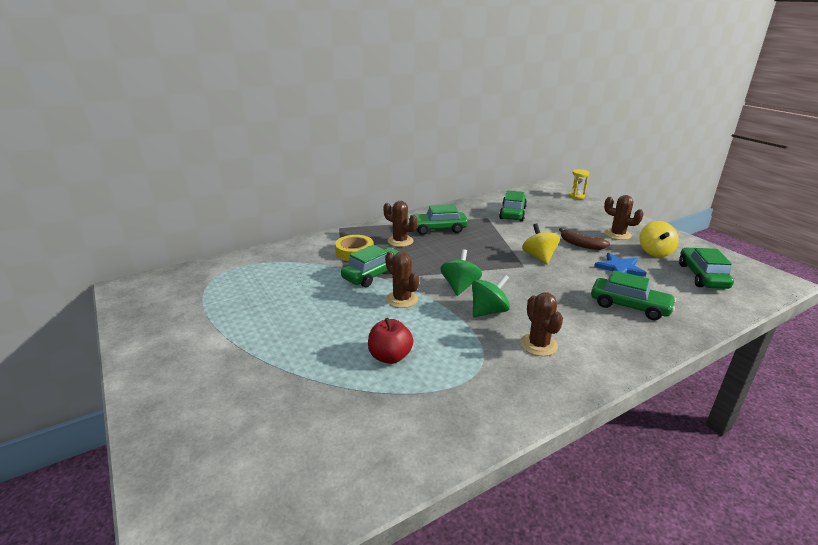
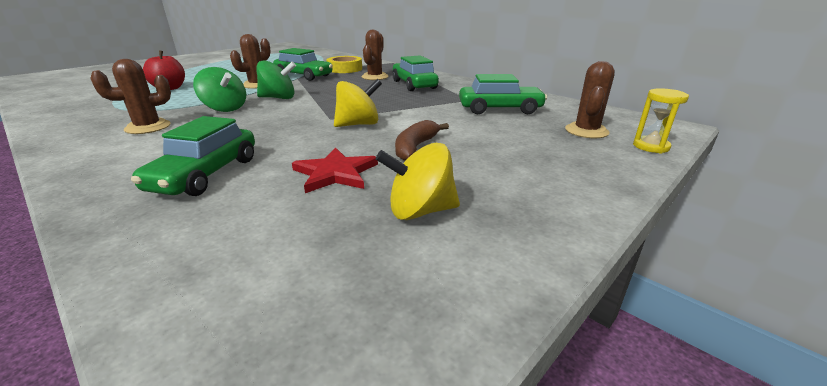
camera: 75 degrees right, 0 degrees up
(617, 234) = (485, 177): brown cactus -> brown cactus (586, 131)
(620, 268) = (335, 173): blue star -> red star
(702, 276) = (310, 262): green car -> none

